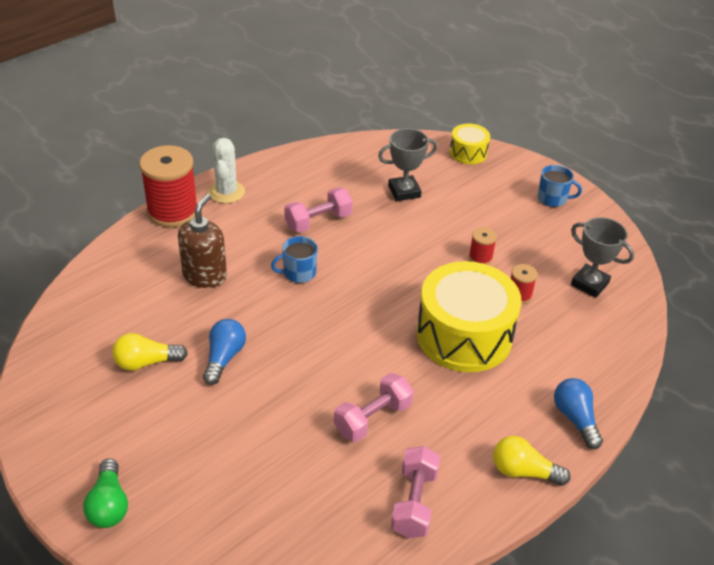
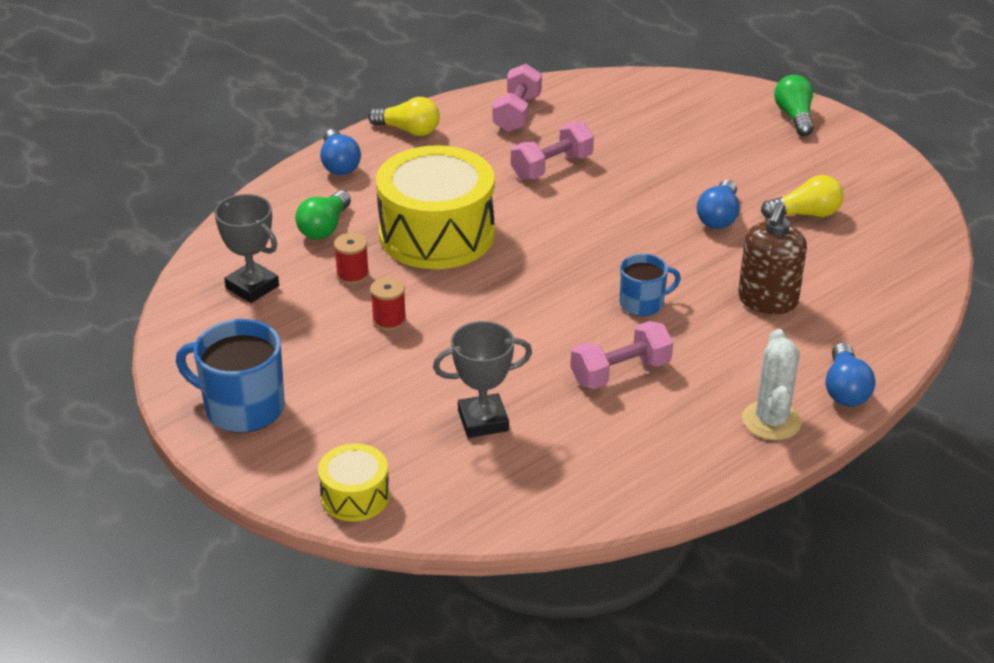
camera: 175 degrees left, 5 degrees down
(172, 211) = (845, 389): red spool -> blue light bulb
(553, 198) = (242, 408): blue mug -> blue mug, size x1.66
(558, 341) = (324, 227): none -> green light bulb

